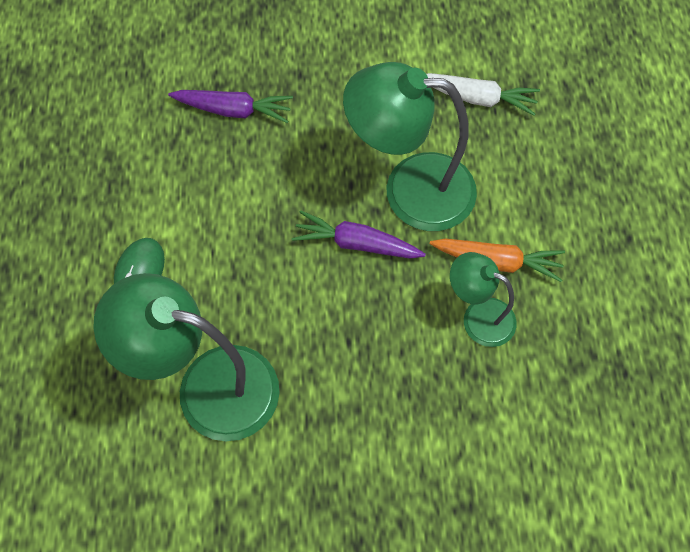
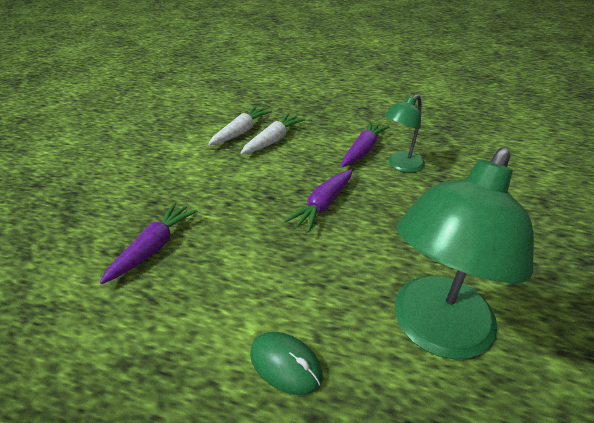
camera: 70 degrees left, 25 degrees down
(410, 189) = (291, 171): green lamp -> none
(473, 144) = (273, 140): none -> white carrot
(497, 262) = (363, 150): orange carrot -> purple carrot

